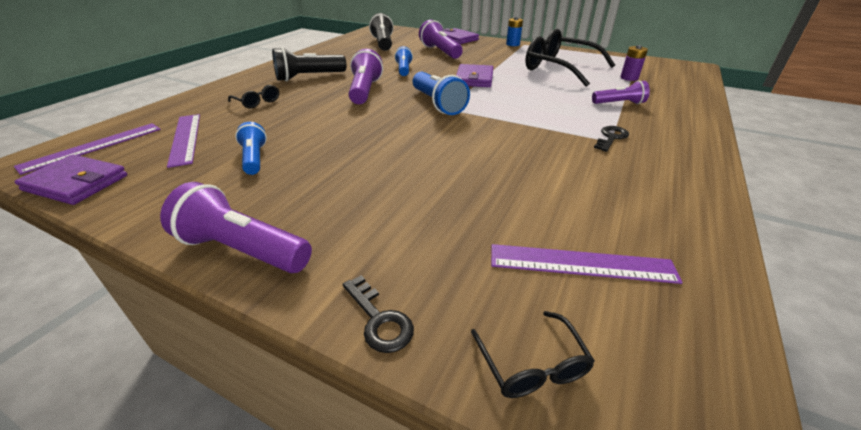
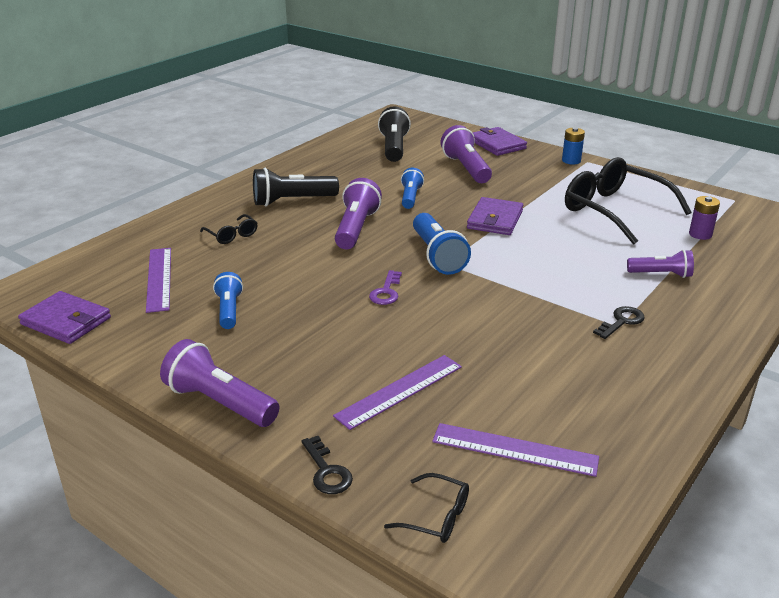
camera: 10 degrees right, 5 degrees down
(93, 147) = (71, 281): purple ruler -> purple ruler (400, 391)
(402, 132) = (386, 292): none -> purple key
(532, 365) = (436, 517): black glasses -> black glasses turned 60 degrees counterclockwise

